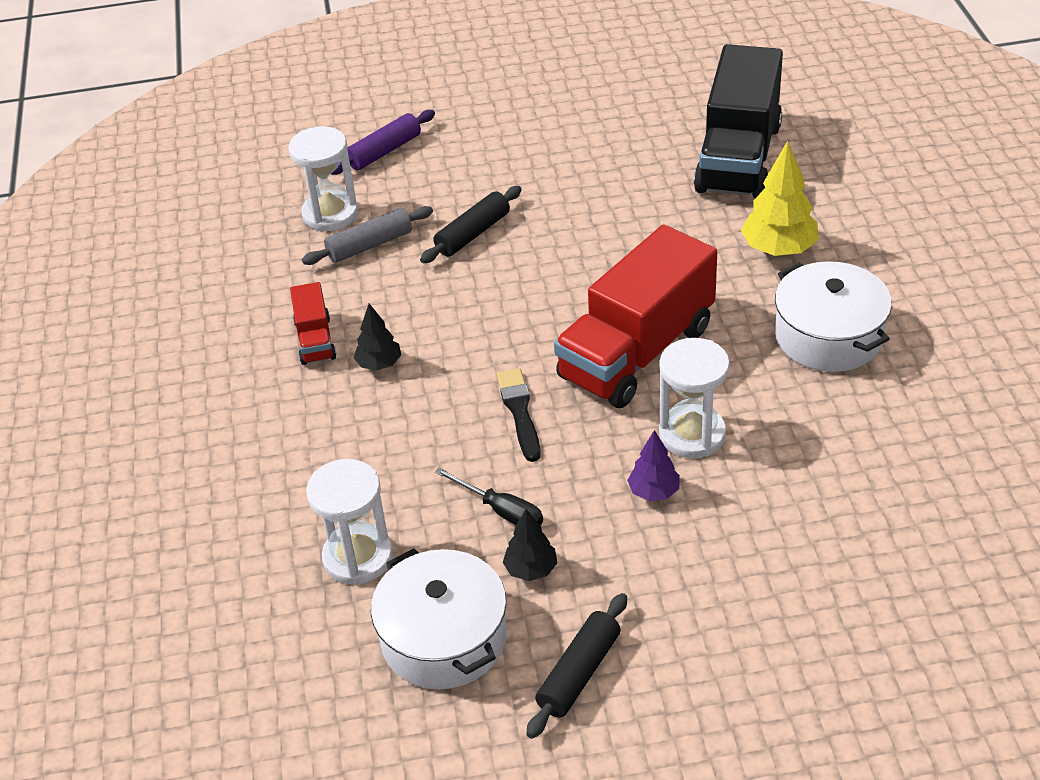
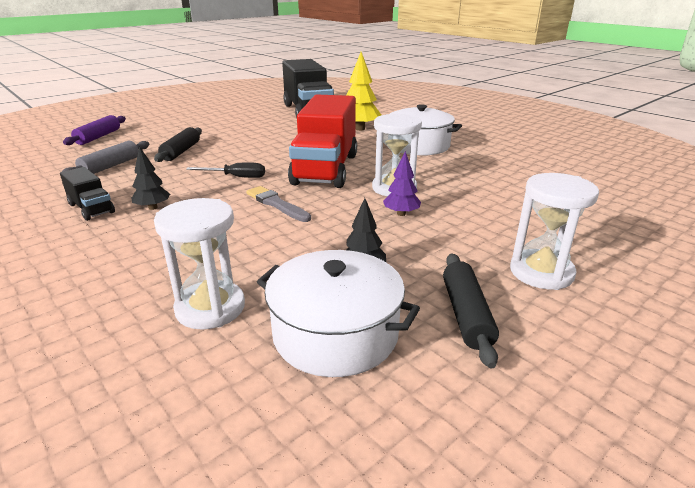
camera: 35 degrees left, 15 degrees down
(315, 340) = (91, 208): red truck -> black truck
(330, 214) = (72, 161): white hourglass -> white hourglass (541, 272)
(501, 511) = (309, 248): black screwdriver -> black screwdriver (236, 177)
(519, 412) = (276, 204): black brush -> grey brush

